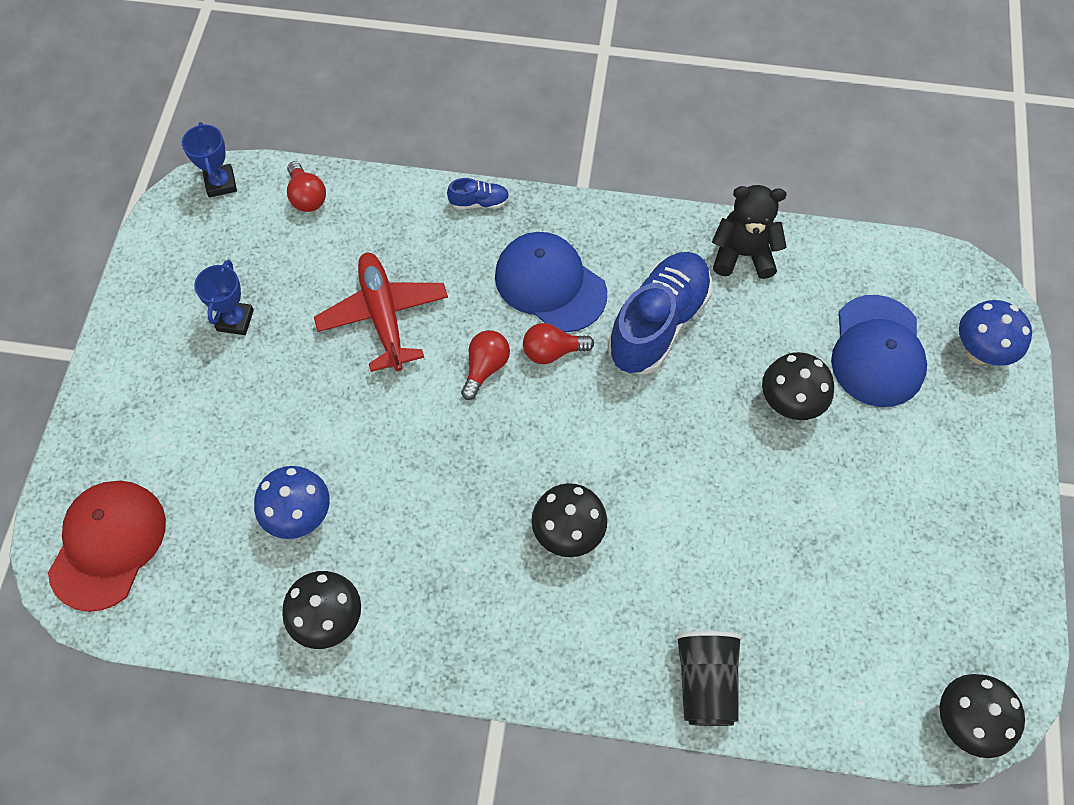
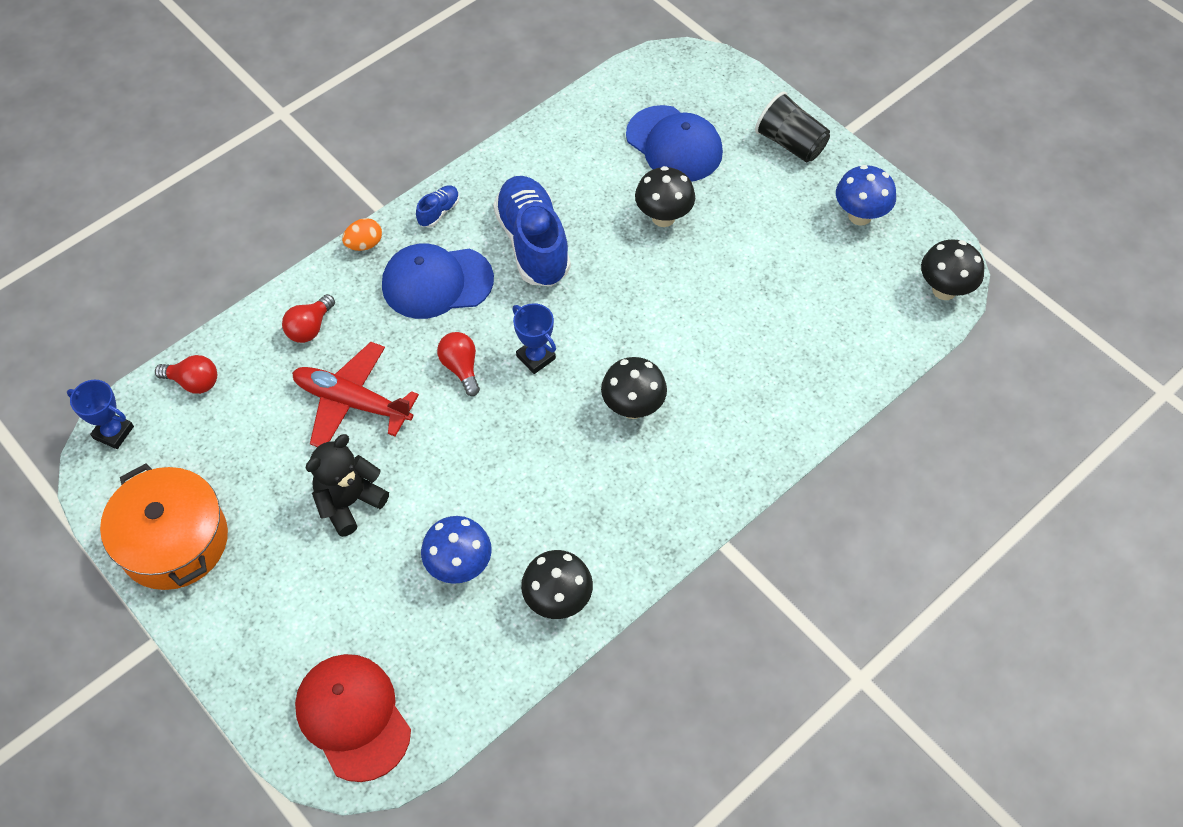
camera: 50 degrees left, 5 degrees down
(163, 297) = (174, 541): none -> orange pot
(235, 320) = (250, 503): blue trophy -> blue trophy (536, 357)
(479, 202) = (324, 277): blue shoe -> blue shoe (439, 212)
(536, 204) = (364, 244): none -> orange egg
(552, 351) = (490, 319): red light bulb -> red light bulb (310, 328)
(705, 682) = (803, 404): black cup -> black cup (790, 143)
(743, 254) = (532, 159): black teddy bear -> black teddy bear (349, 502)
(979, 352) = (727, 95): blue mushroom -> blue mushroom (860, 216)

